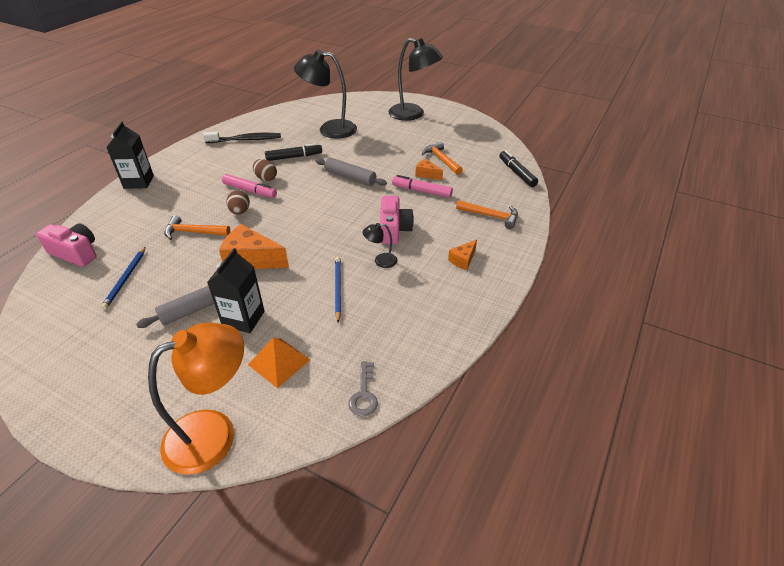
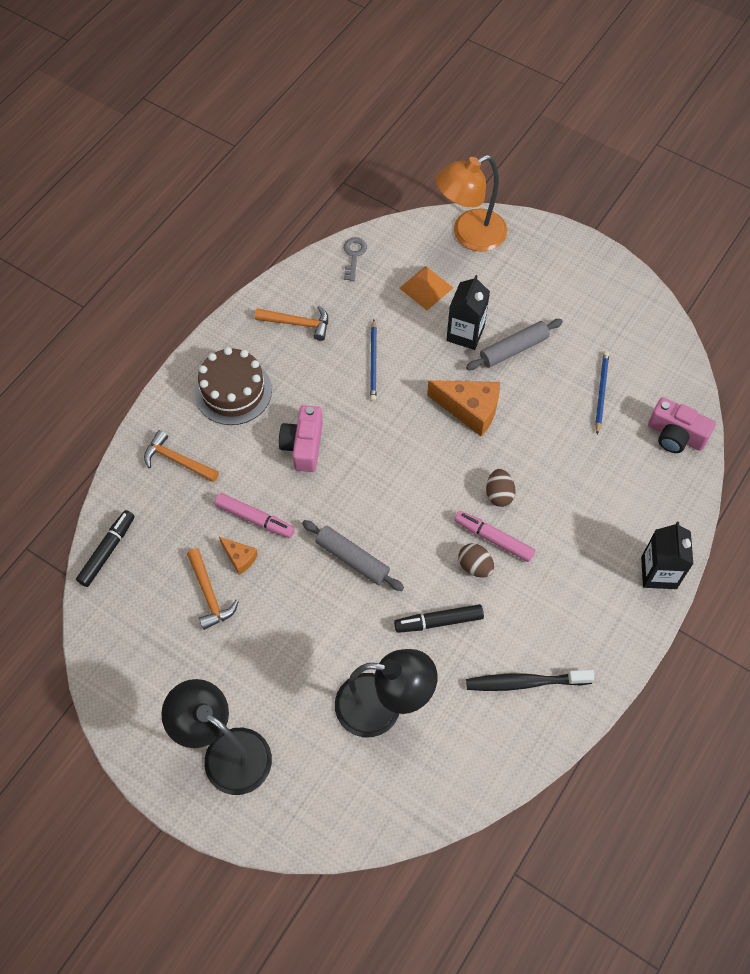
camera: 175 degrees left, 20 degrees up
(193, 232) = (548, 460): orange hammer -> orange hammer (297, 323)
(380, 261) = (325, 396): black lamp -> none
(463, 260) = (233, 391): orange cheese -> brown cake
(517, 173) = (107, 551): black marker -> black marker turned 135 degrees counterclockwise

